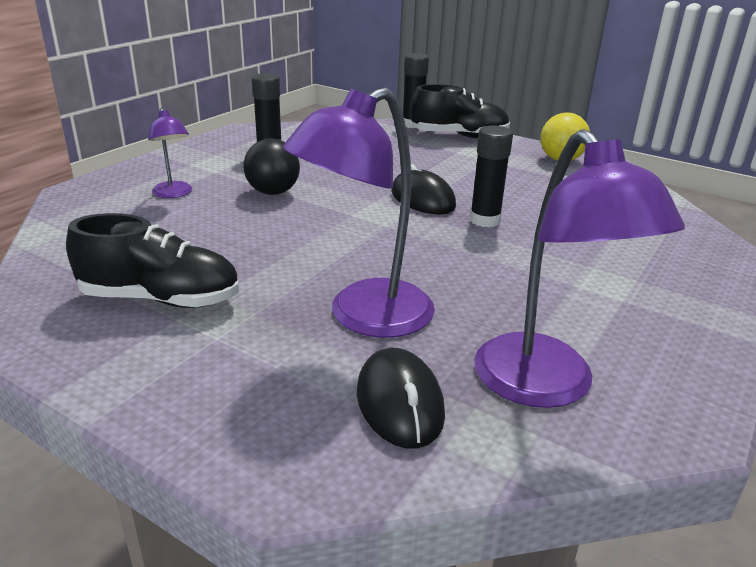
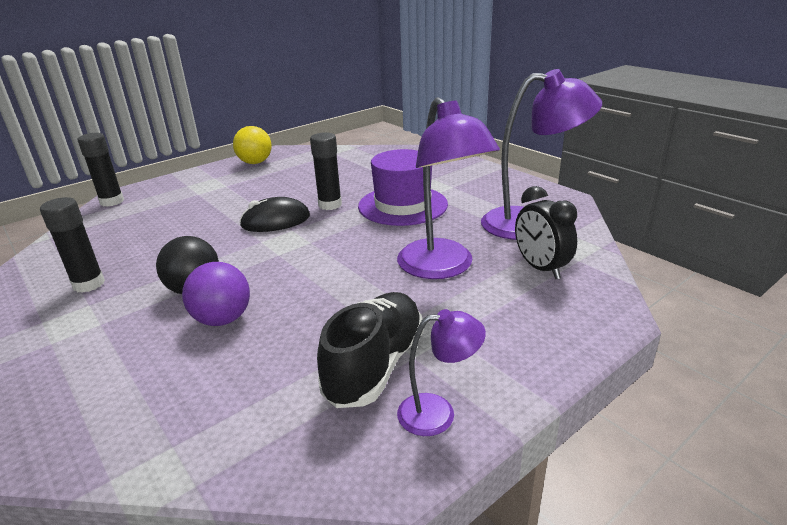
camera: 70 degrees left, 0 degrees up
(174, 194) = (134, 356): purple lamp -> purple lamp (438, 412)
(228, 214) = (223, 319): none -> purple ball
(399, 403) = (540, 268): black mouse -> black clock
(459, 136) = (166, 187): black shoe -> none
(522, 267) = (403, 205): none -> purple hat

